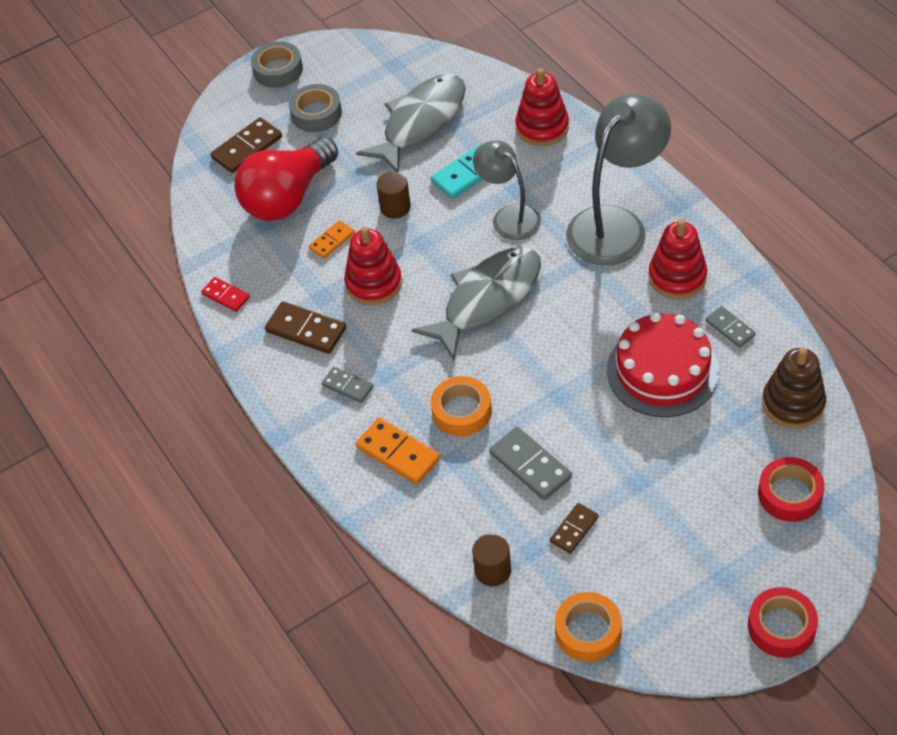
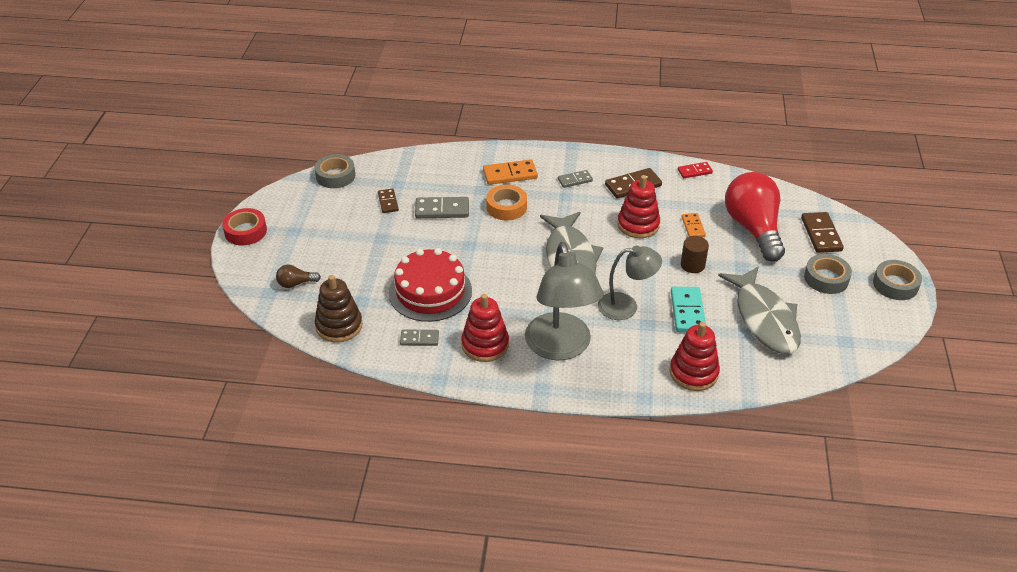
camera: 125 degrees right, 10 degrees down
(493, 570) = (405, 167): brown cylinder -> none
(588, 631) = (335, 176): orange tape -> grey tape
(789, 494) = (296, 283): red tape -> brown light bulb

